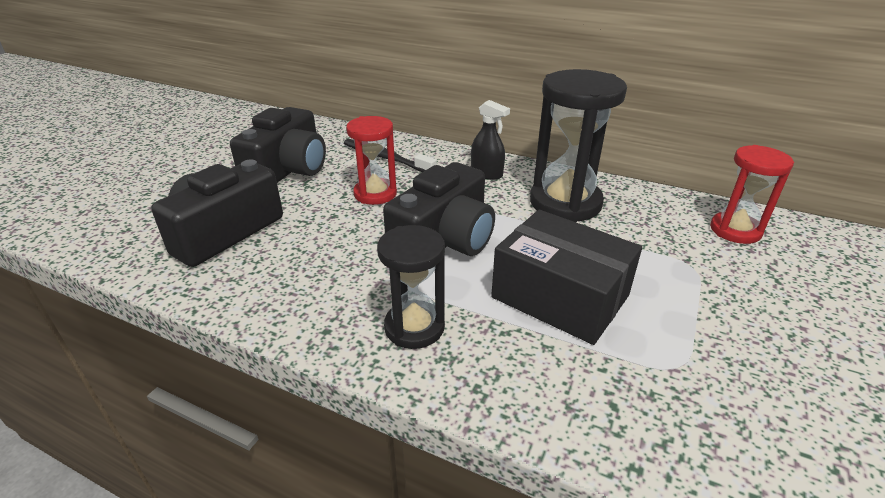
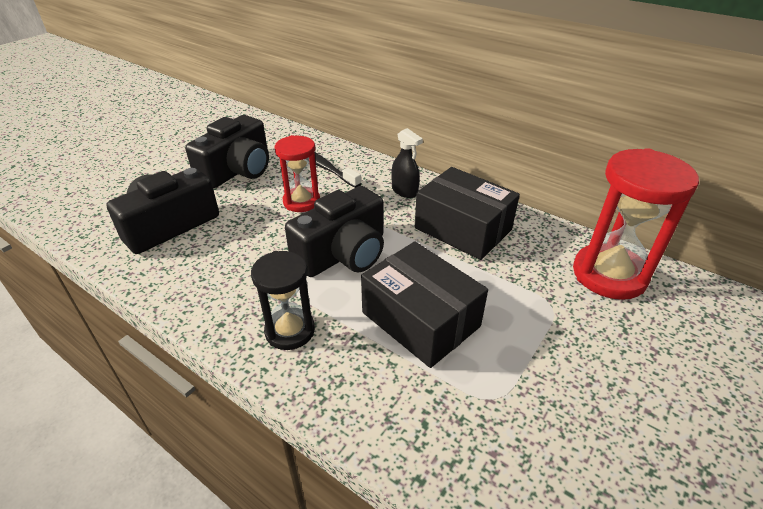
camera: 10 degrees right, 5 degrees up
(565, 203) = (463, 229): black hourglass -> black box
(735, 230) = (609, 275): red hourglass -> red hourglass, size x1.62

